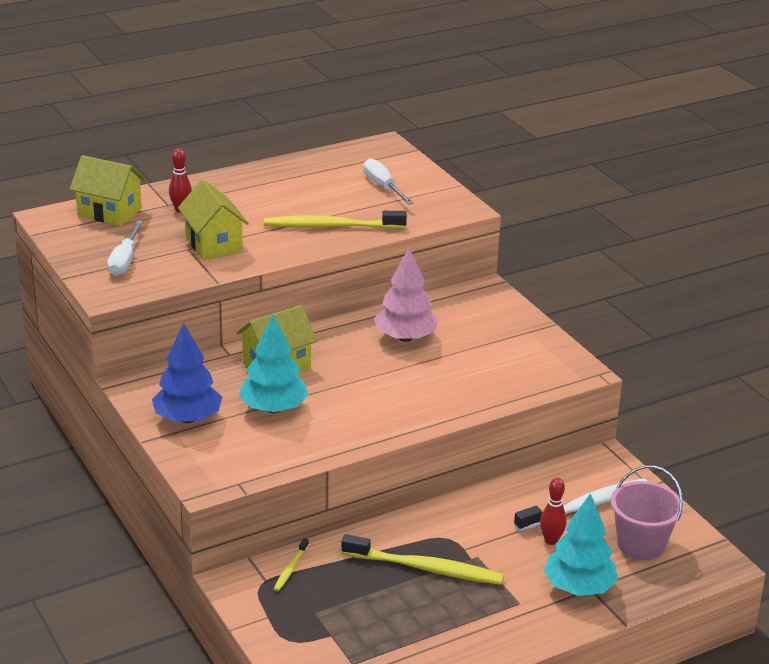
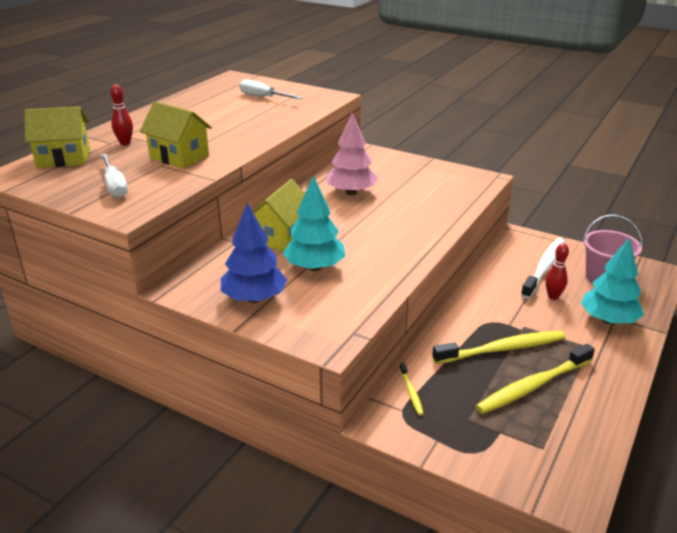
camera: 30 degrees left, 0 degrees up
(331, 226) = (256, 125): yellow toothbrush -> yellow toothbrush (533, 386)

